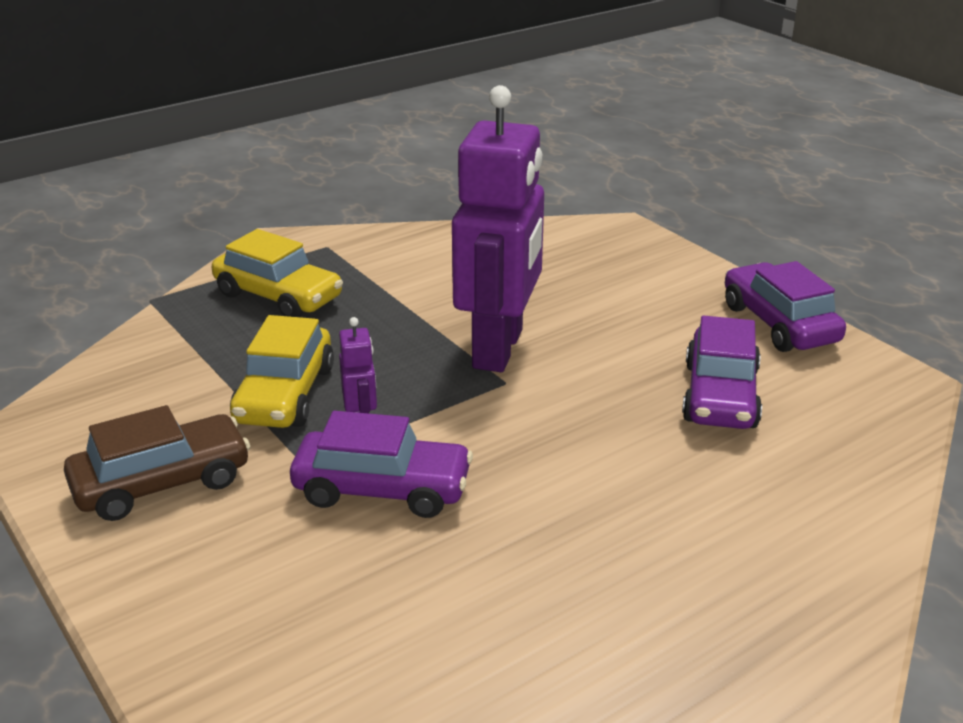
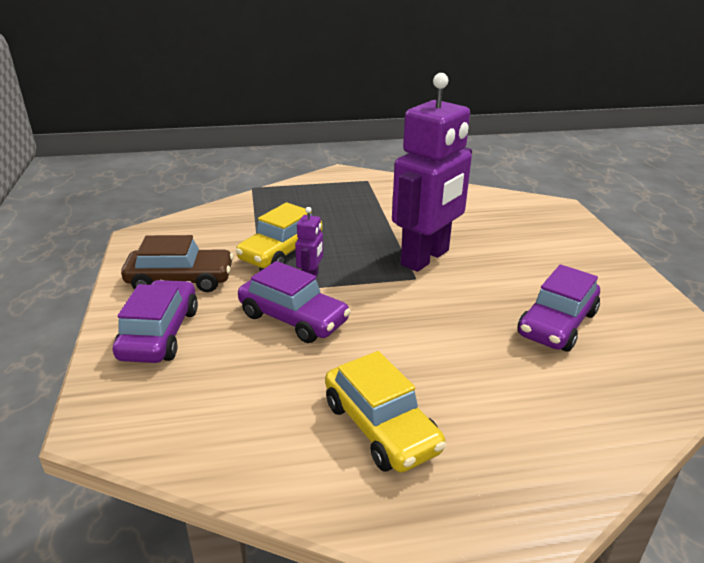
camera: 25 degrees right, 0 degrees up
(278, 296) = (320, 200): yellow car -> yellow car (381, 427)
(779, 323) = (635, 289): purple car -> purple car (160, 333)

